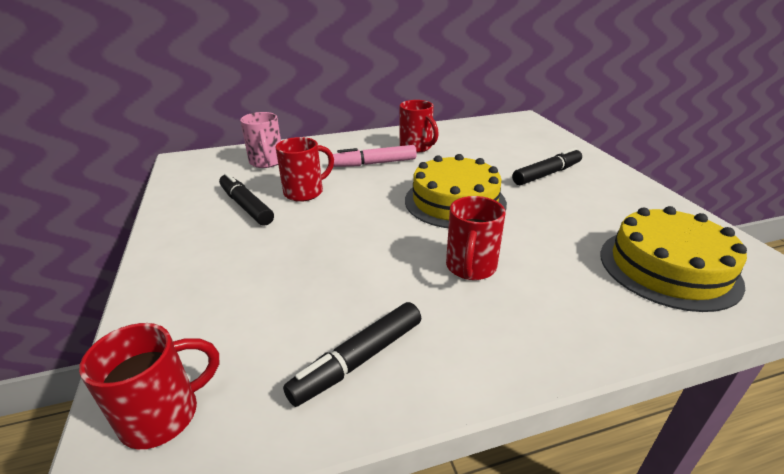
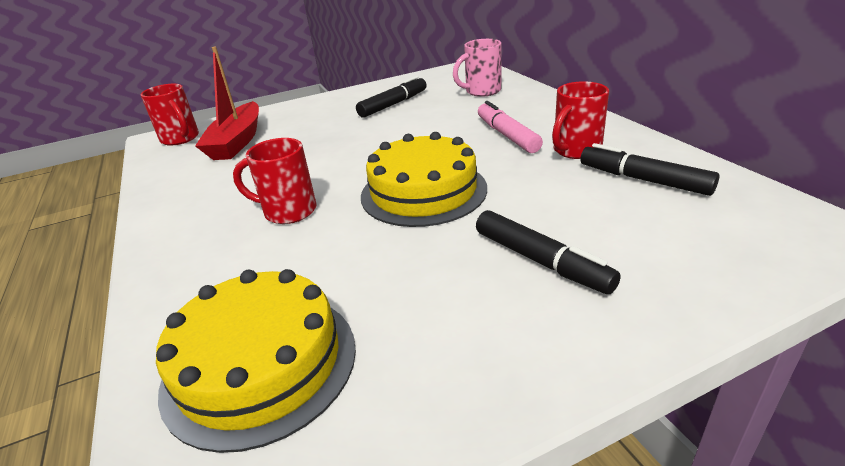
camera: 85 degrees right, 0 degrees up
(249, 329) = (237, 142): none -> red boat
(305, 192) = (424, 118): red mug -> none
(358, 360) = (193, 179): black marker -> black marker (643, 179)

